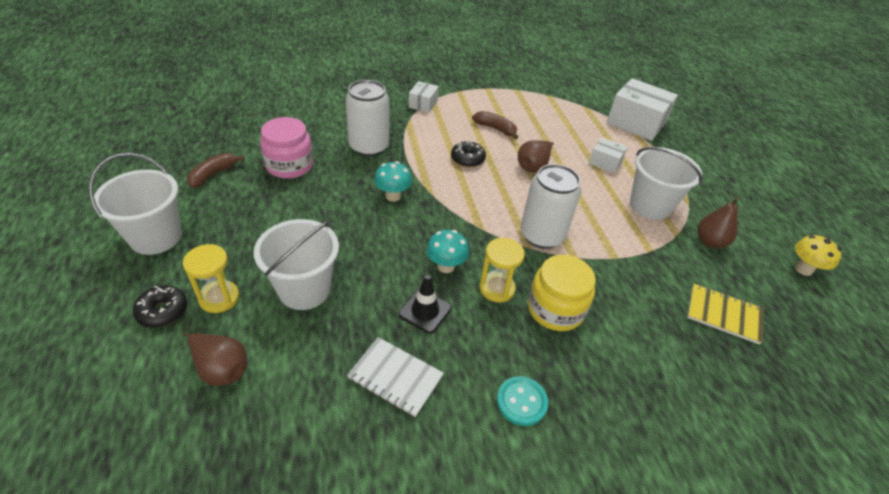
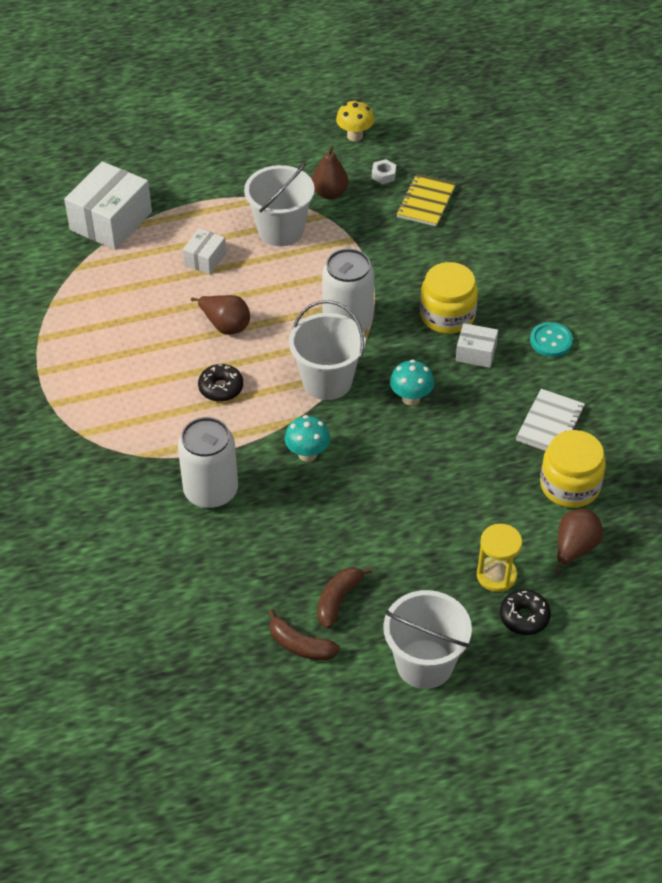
camera: 90 degrees left, 5 degrees up
(289, 165) = (266, 568): pink jar -> none
(304, 289) = (469, 508): white bucket -> white bucket (327, 381)
(305, 380) = (570, 485): none -> yellow jar
(423, 104) = (93, 443): white box -> white box (476, 353)
(425, 311) = (473, 410): black traffic cone -> none
(495, 129) = (147, 361): brown banana -> brown banana (338, 600)
(497, 288) = (431, 357): yellow hourglass -> none
(752, 284) = (383, 175): none -> white nut

